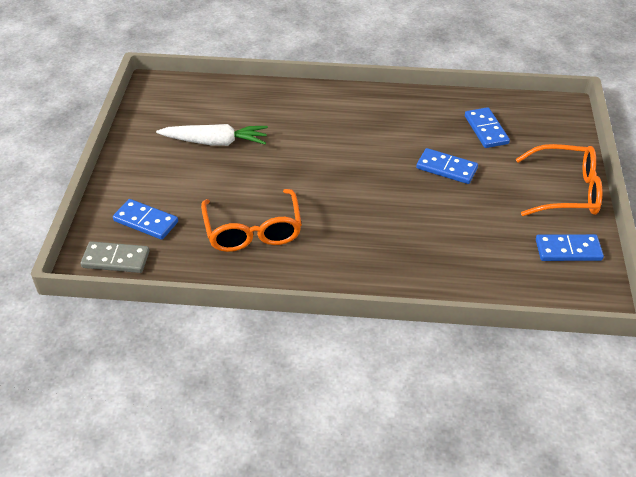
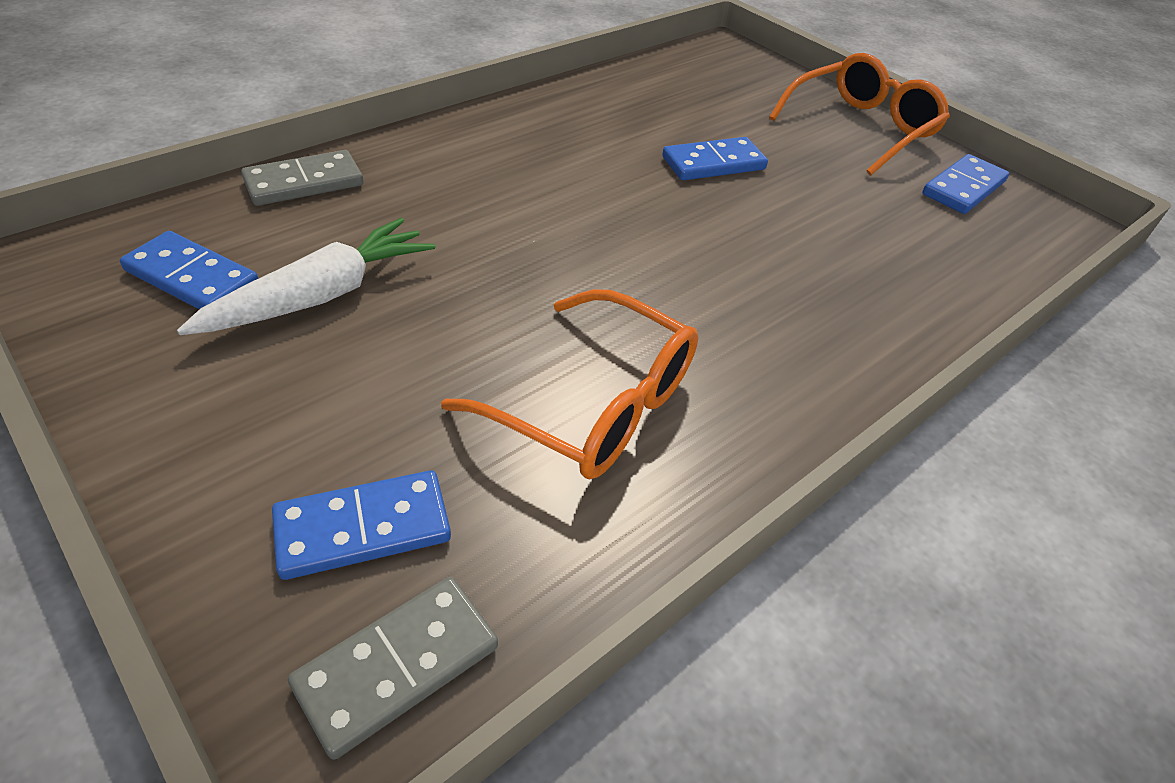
camera: 50 degrees left, 0 degrees up
(260, 93) = (304, 183): none -> grey domino
(486, 130) = (686, 101): blue domino -> blue domino (192, 277)

